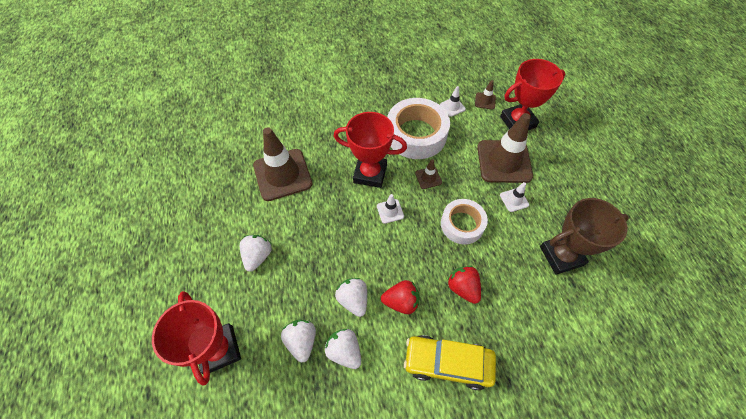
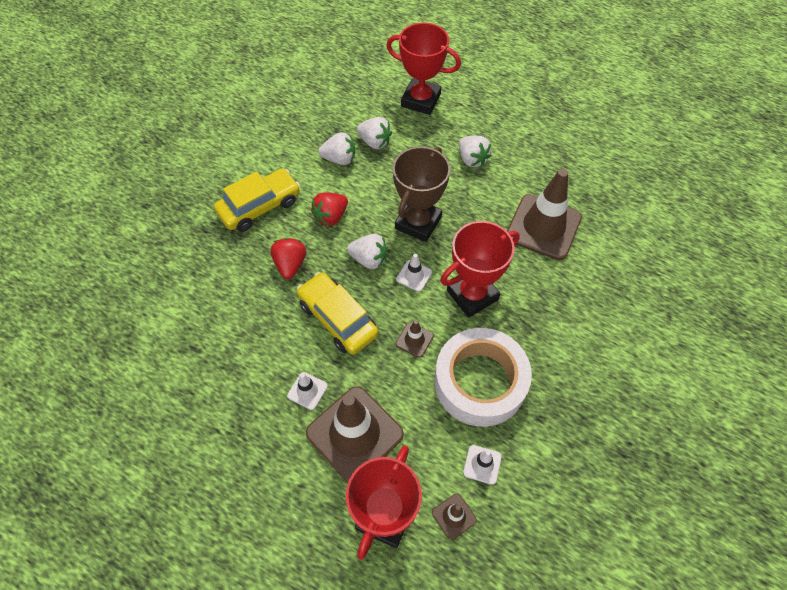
camera: 135 degrees right, 0 degrees up
(353, 300) = (368, 190): white strawberry -> white strawberry (369, 259)
(462, 224) = (338, 319): white tape -> yellow car
(463, 288) = (290, 264): red strawberry -> red strawberry turned 105 degrees counterclockwise
(561, 256) = (220, 366): brown trophy -> brown trophy (418, 223)

